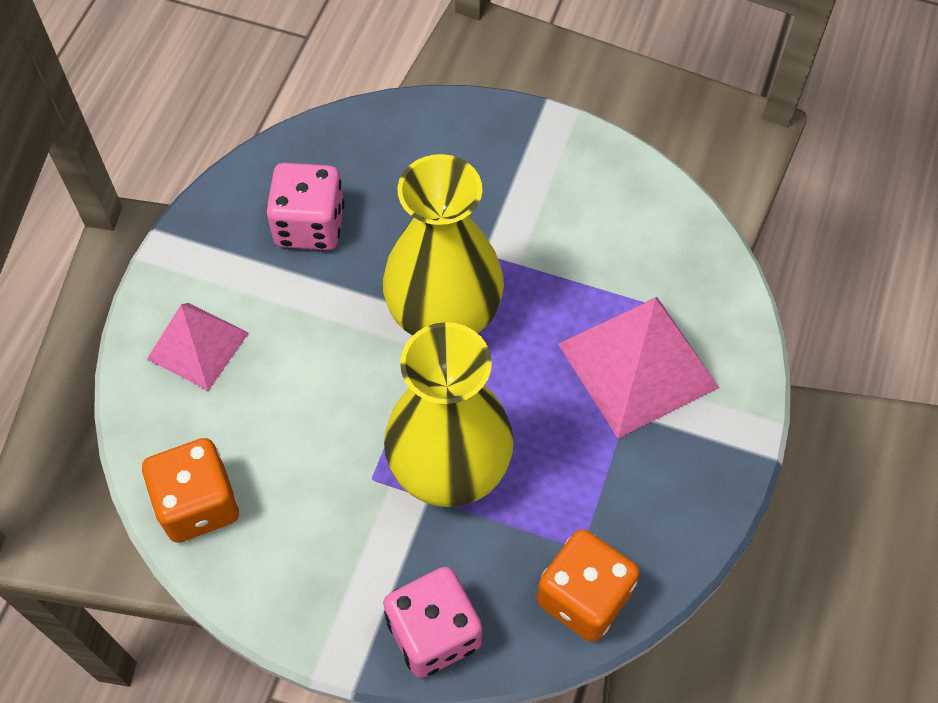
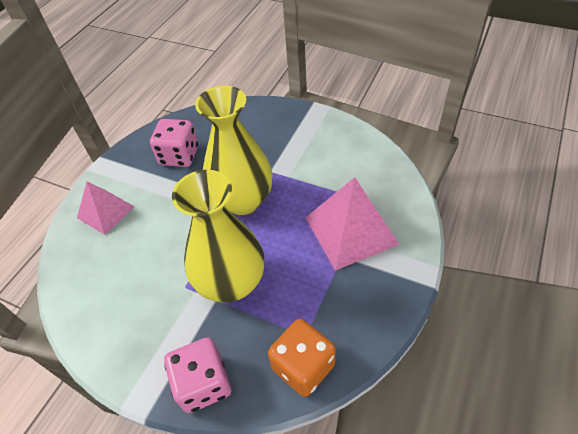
camera: 10 degrees right, 10 degrees down
(198, 504) = (82, 296): orange dice -> none

